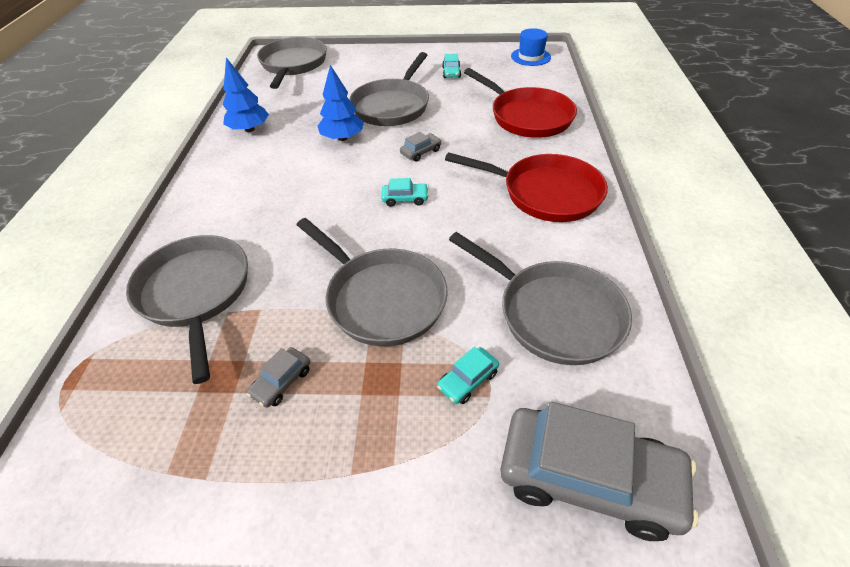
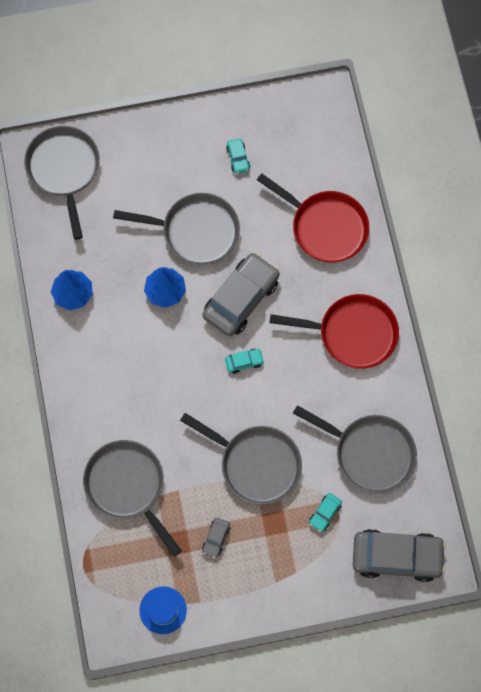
camera: 15 degrees left, 25 degrees up
(392, 106) = (195, 231): grey pan -> grey pan turned 90 degrees counterclockwise
(421, 152) = (241, 298): grey car -> grey car, size x2.33
(530, 57) = (315, 111): blue hat -> blue hat (163, 610)

